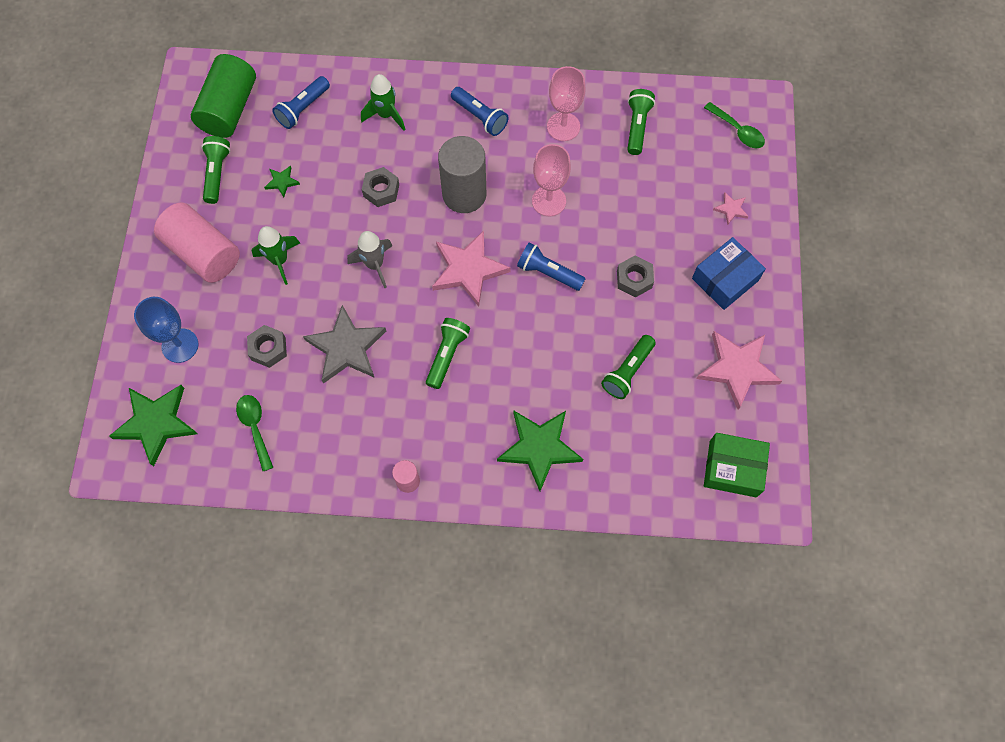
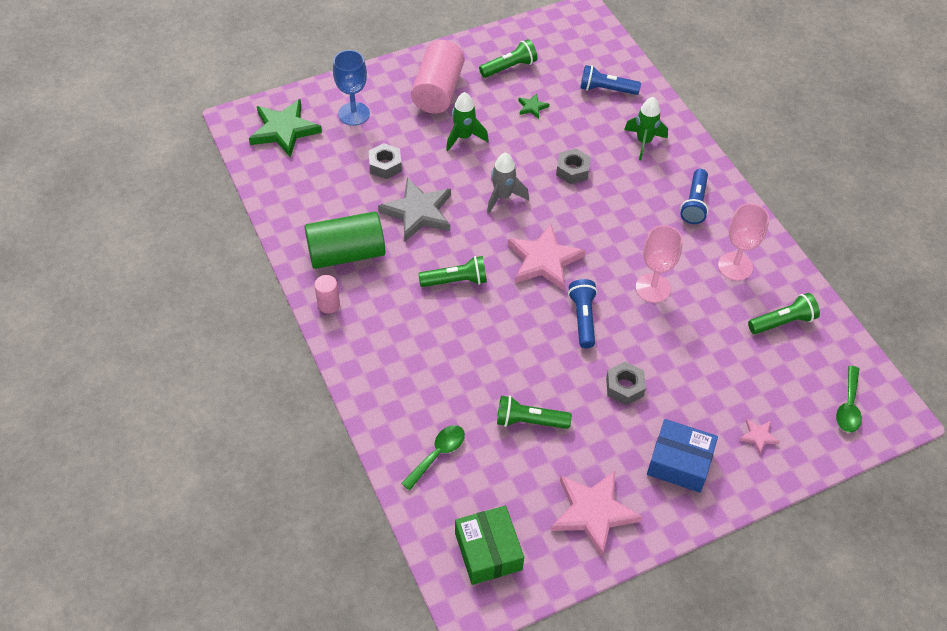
camera: 60 degrees right, 15 degrees down
(229, 109) = (570, 48): green cylinder -> green cylinder (346, 253)
(255, 428) = (315, 188): green spoon -> green spoon (437, 454)
(464, 194) = (612, 226): grey cylinder -> none
(539, 448) = (413, 385): green star -> none

